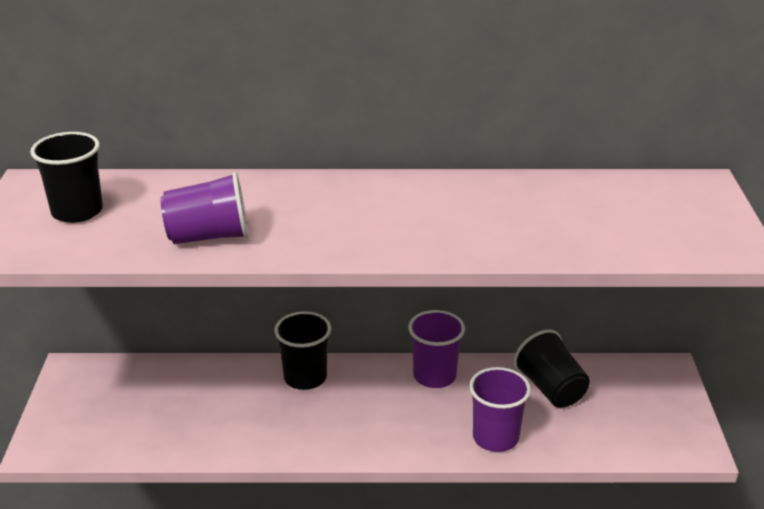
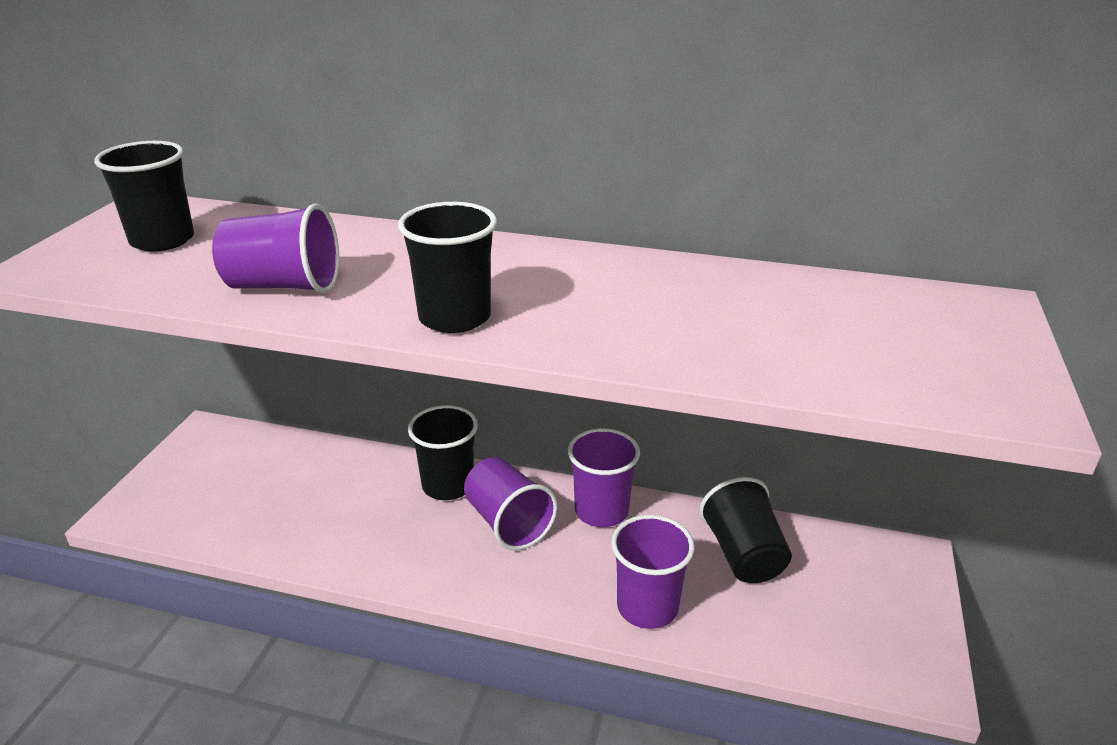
camera: 15 degrees right, 0 degrees up
(354, 243) = (454, 317): none -> black cup
(366, 397) = (508, 523): none -> purple cup

